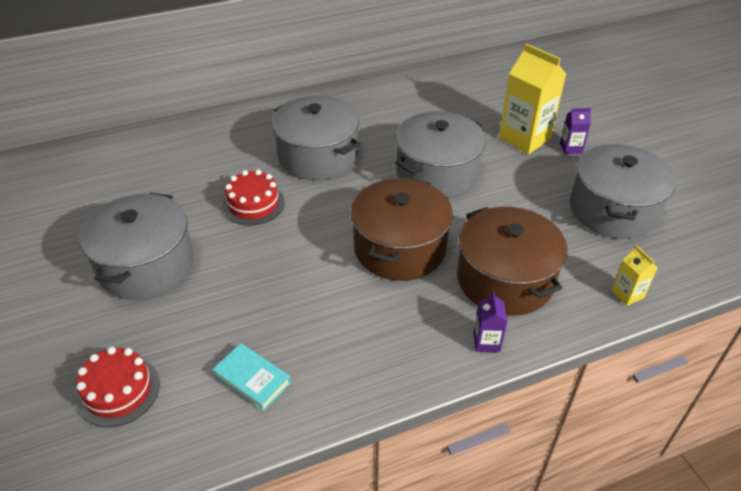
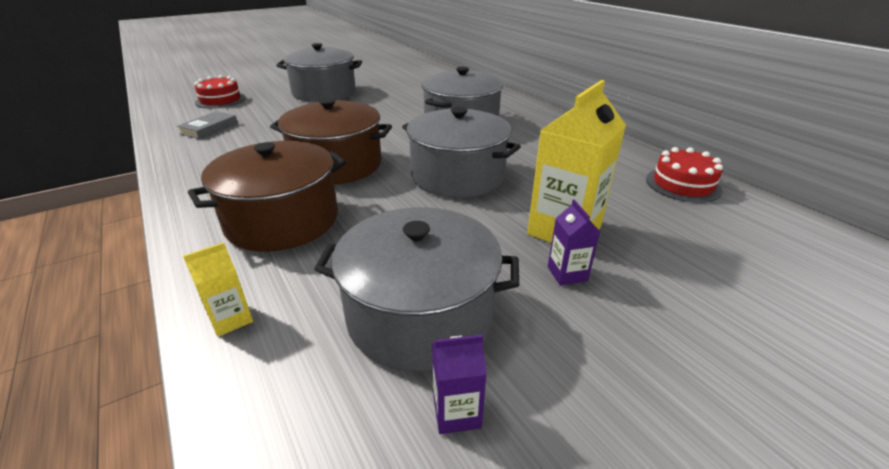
camera: 80 degrees right, 10 degrees down
(252, 379) = (209, 128): turquoise book -> grey book
(253, 204) = (390, 110): red cake -> red cake (682, 184)
(486, 342) = (198, 212): purple carton -> purple carton (456, 412)

